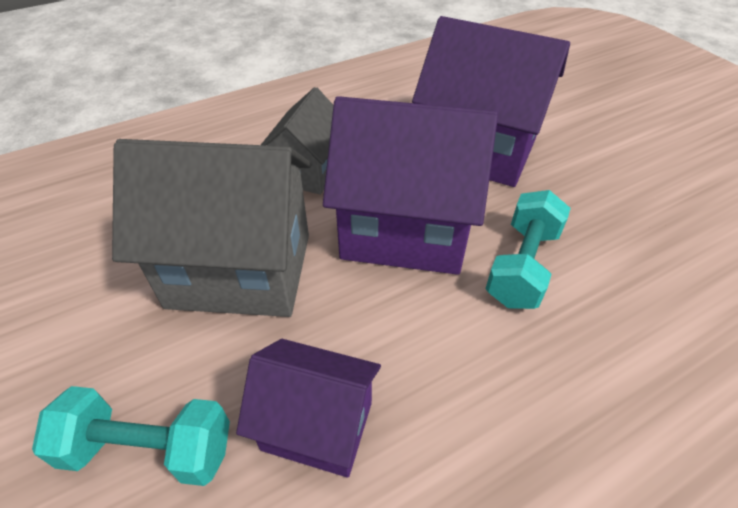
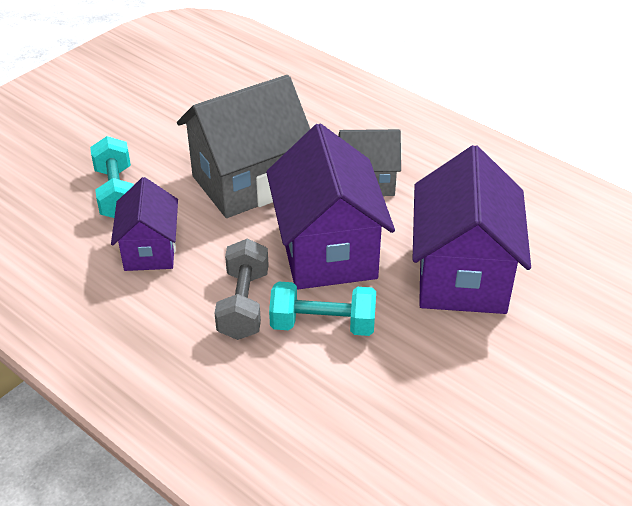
camera: 70 degrees right, 5 degrees down
(240, 270) = (248, 182): grey house -> grey house turned 75 degrees clockwise
(469, 333) = (243, 304): none -> grey dumbbell

